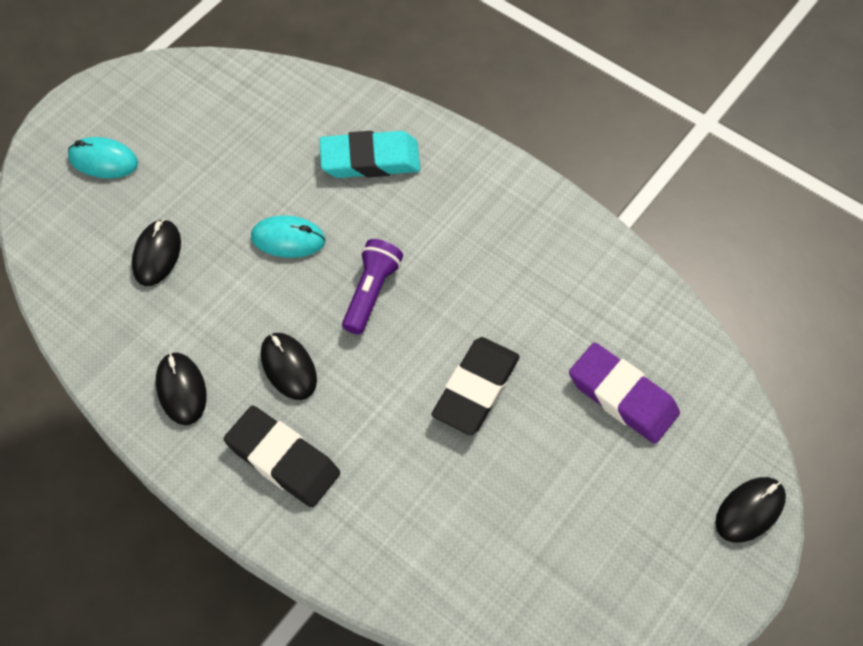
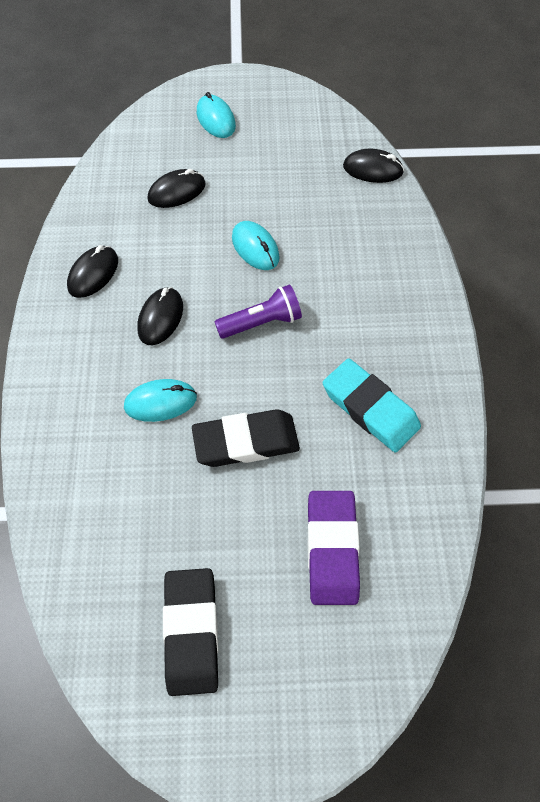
camera: 50 degrees right, 0 degrees up
(283, 459) = (90, 365): black eraser -> black eraser (191, 632)
(370, 160) = (363, 247): turquoise eraser -> turquoise eraser (370, 408)
(377, 428) = (160, 402): none -> turquoise mouse
(749, 510) = (318, 726): black mouse -> black mouse (373, 169)

